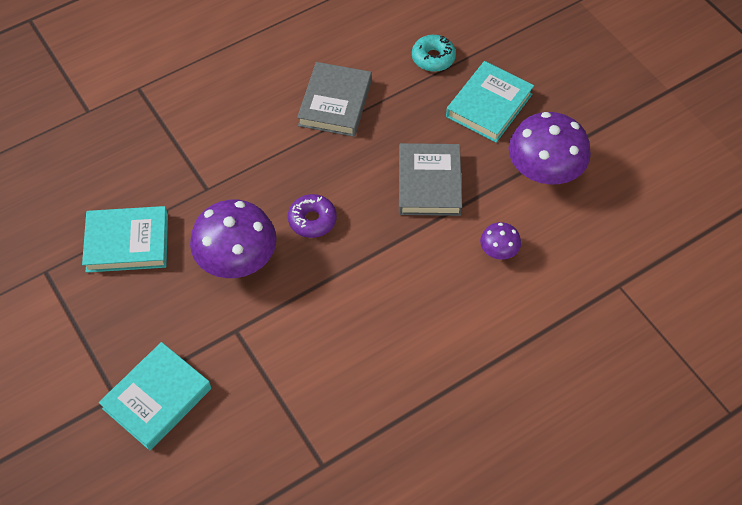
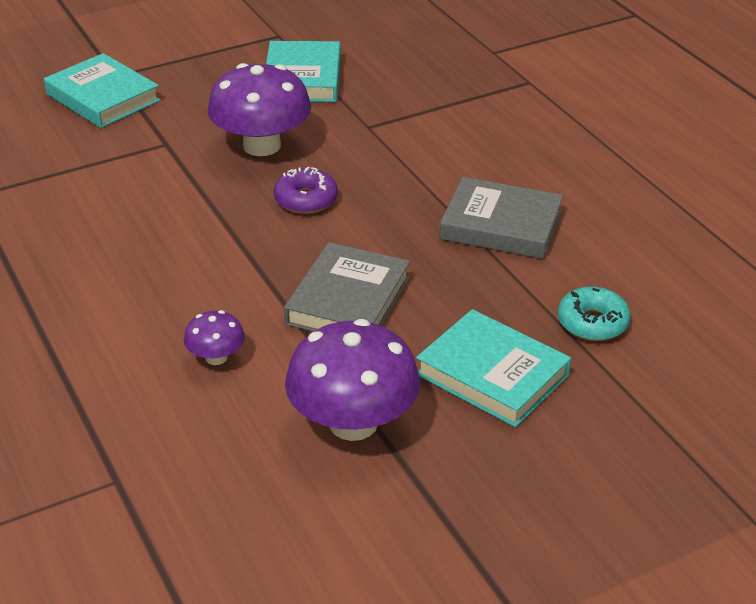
camera: 95 degrees right, 20 degrees down
(429, 183) = (348, 301): grey book -> grey book turned 75 degrees counterclockwise

